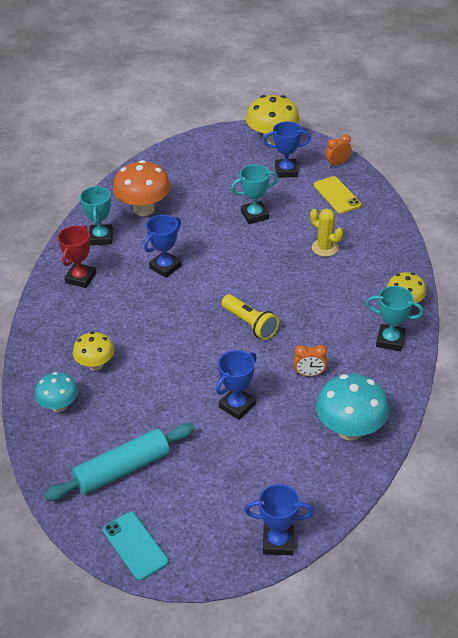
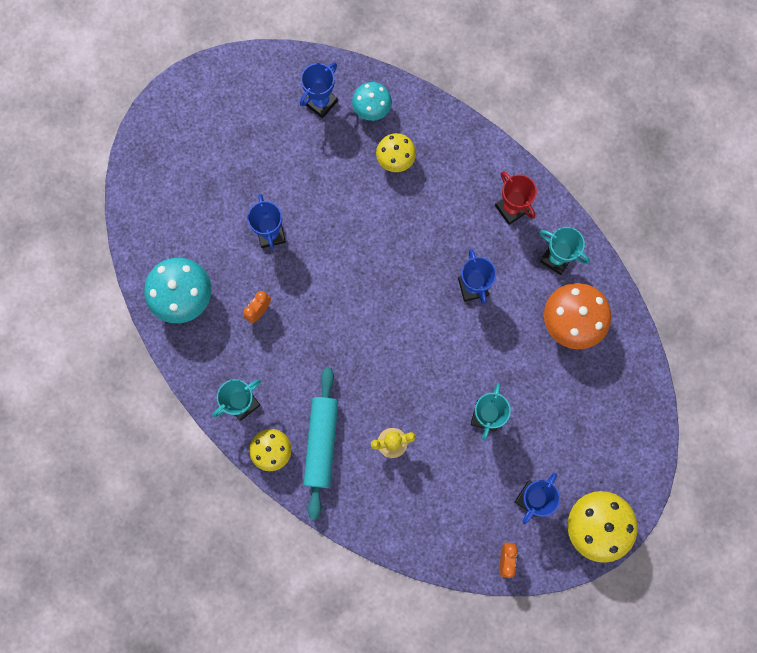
camera: 125 degrees right, 35 degrees up
(122, 469) = (275, 116): turquoise rolling pin -> turquoise rolling pin (321, 443)
(135, 546) = (206, 86): turquoise phone -> none
(250, 324) = (348, 306): yellow flashlight -> none
(278, 542) = (135, 176): blue trophy -> blue trophy (321, 102)
(337, 195) = (457, 516): yellow phone -> none

